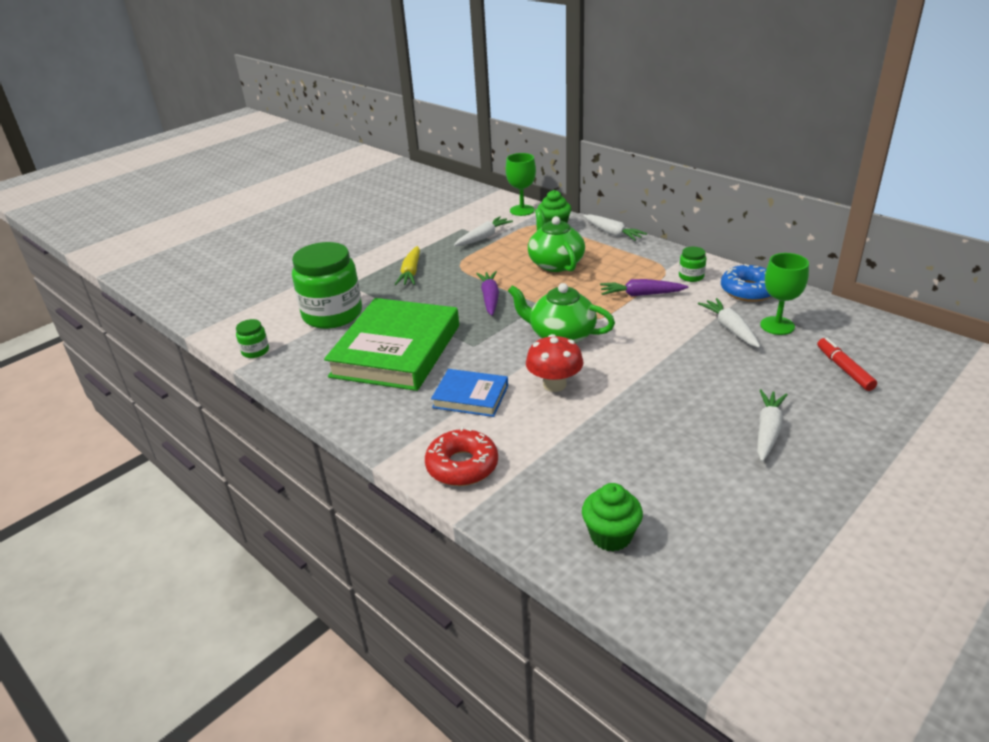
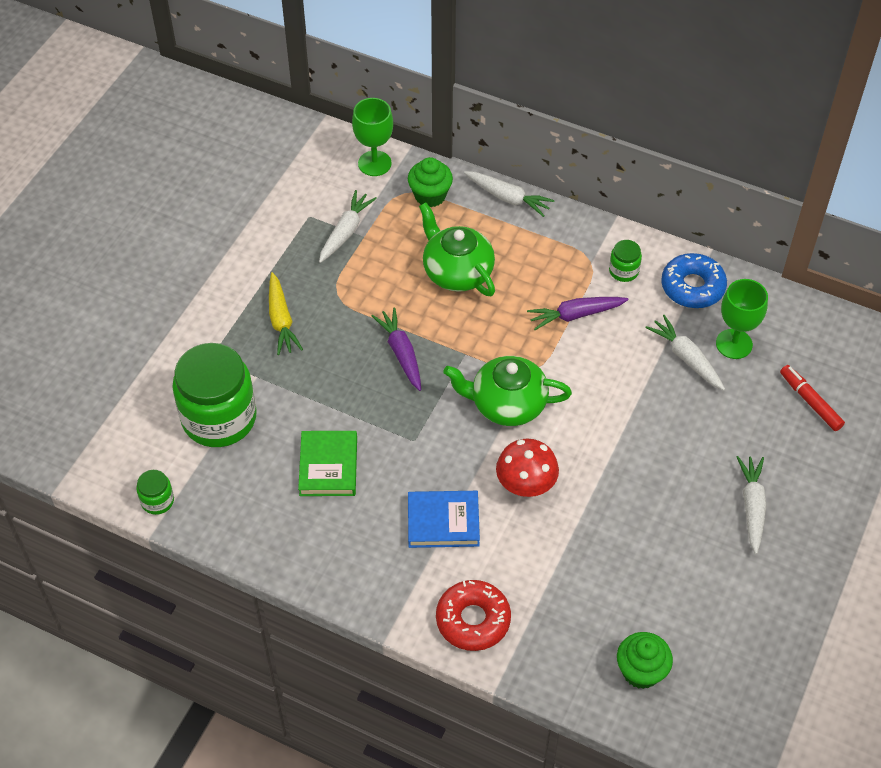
camera: 20 degrees left, 20 degrees up
(396, 350) = (328, 466): green book -> green book, size x0.50

